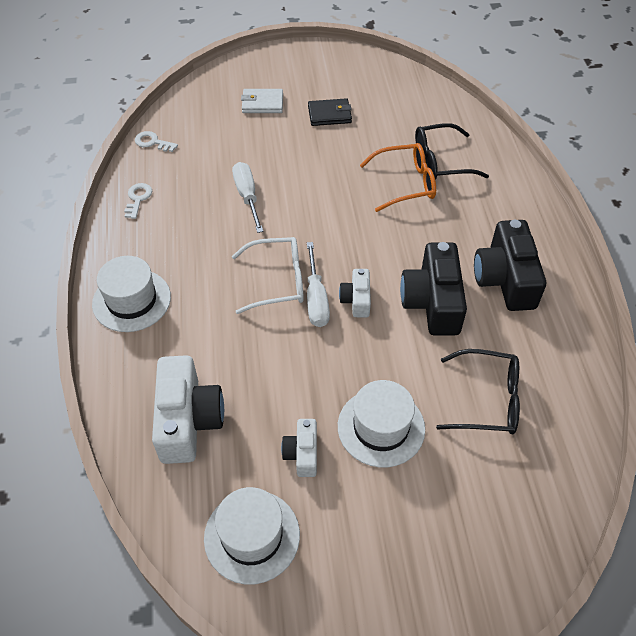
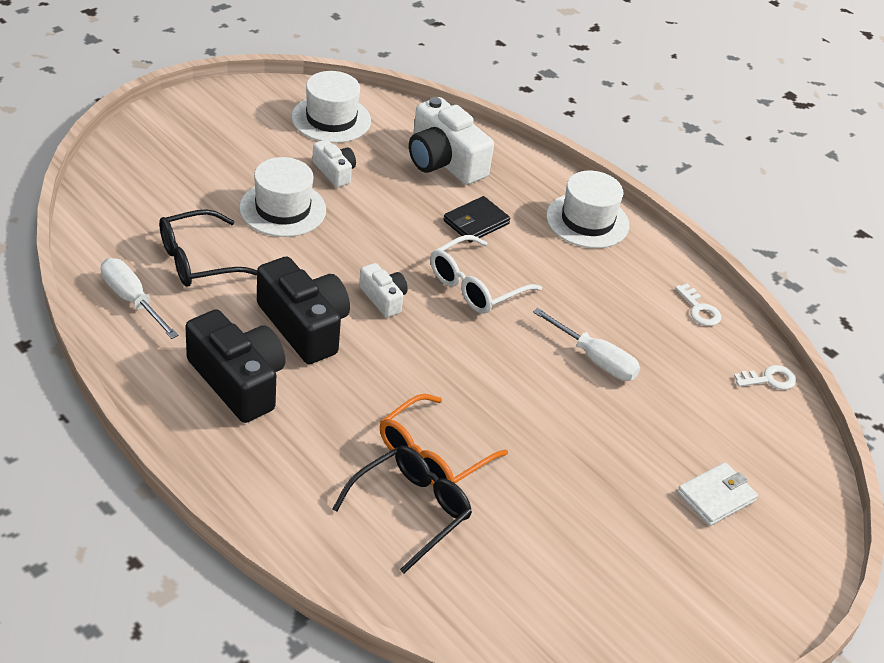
camera: 140 degrees right, 10 degrees down
(316, 299) = (423, 284): white screwdriver -> white screwdriver (132, 300)
(329, 114) = (615, 520): black wallet -> black wallet (476, 222)

